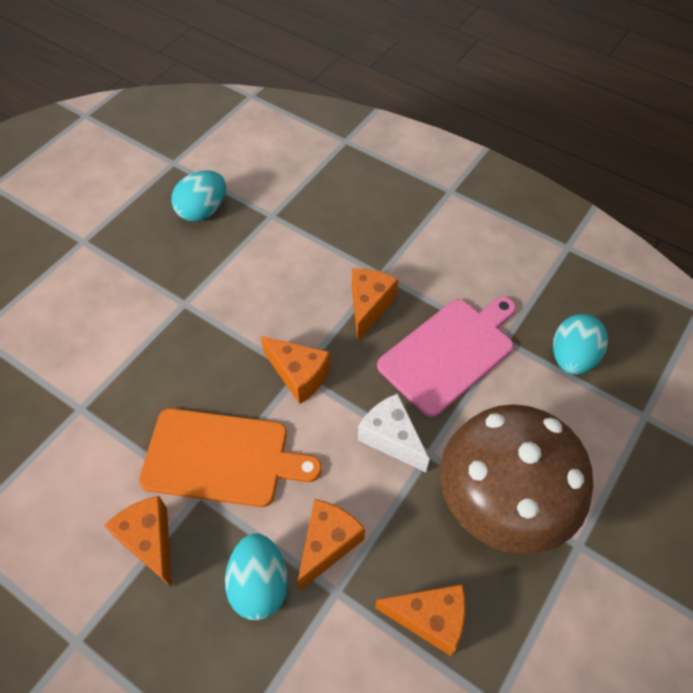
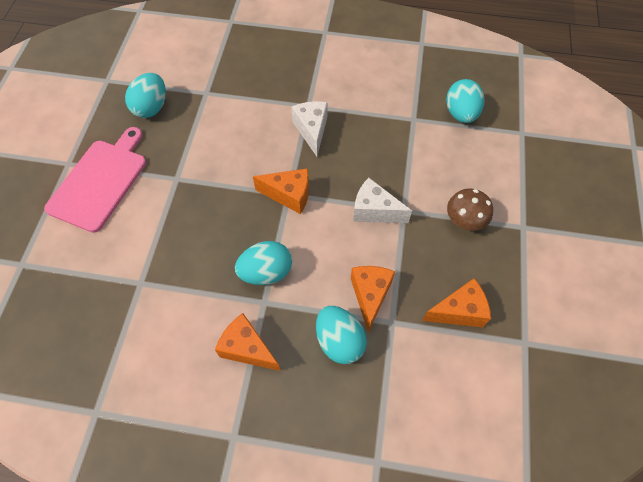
camera: 25 degrees left, 5 degrees up
(221, 458) = (266, 272): orange cutting board -> turquoise egg
(369, 306) = (312, 131): orange cheese -> white cheese
(449, 353) = (382, 141): pink cutting board -> pink cutting board (100, 182)
(502, 500) = (465, 220): brown mushroom -> brown mushroom, size x0.45

